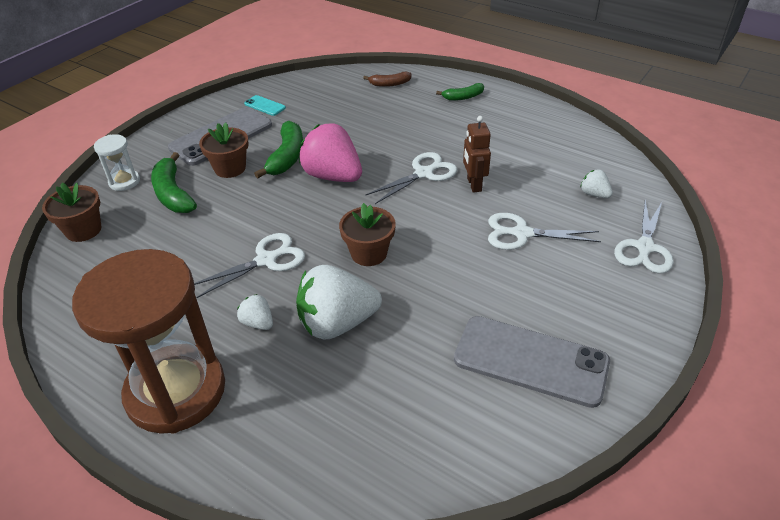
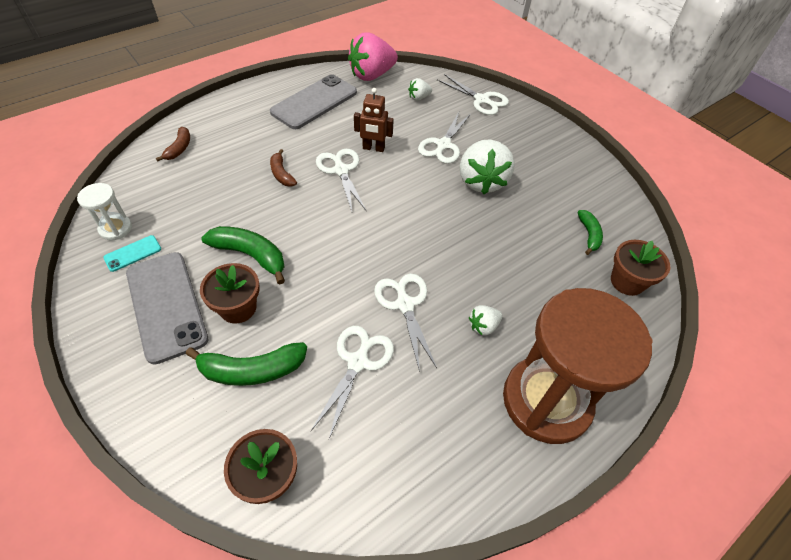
camera: 75 degrees left, 10 degrees up
(124, 182) = (192, 422): white hourglass -> white hourglass (115, 229)
(193, 247) = (358, 362): none -> white scissors
(333, 176) = (307, 229): pink strawberry -> pink strawberry (372, 75)
(337, 323) = (500, 273): white strawberry -> white strawberry (481, 181)
(369, 253) = (427, 233): brown flower pot -> brown flower pot (627, 282)
(394, 142) = (281, 174): none -> brown banana
(463, 97) = (244, 112): green banana -> green banana (589, 235)
(530, 361) = (563, 184): grey phone -> grey phone (314, 102)

